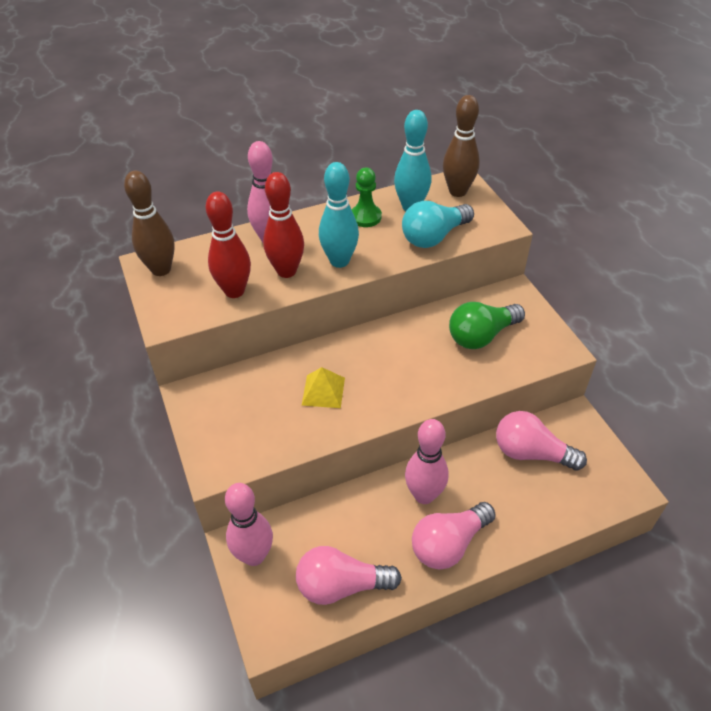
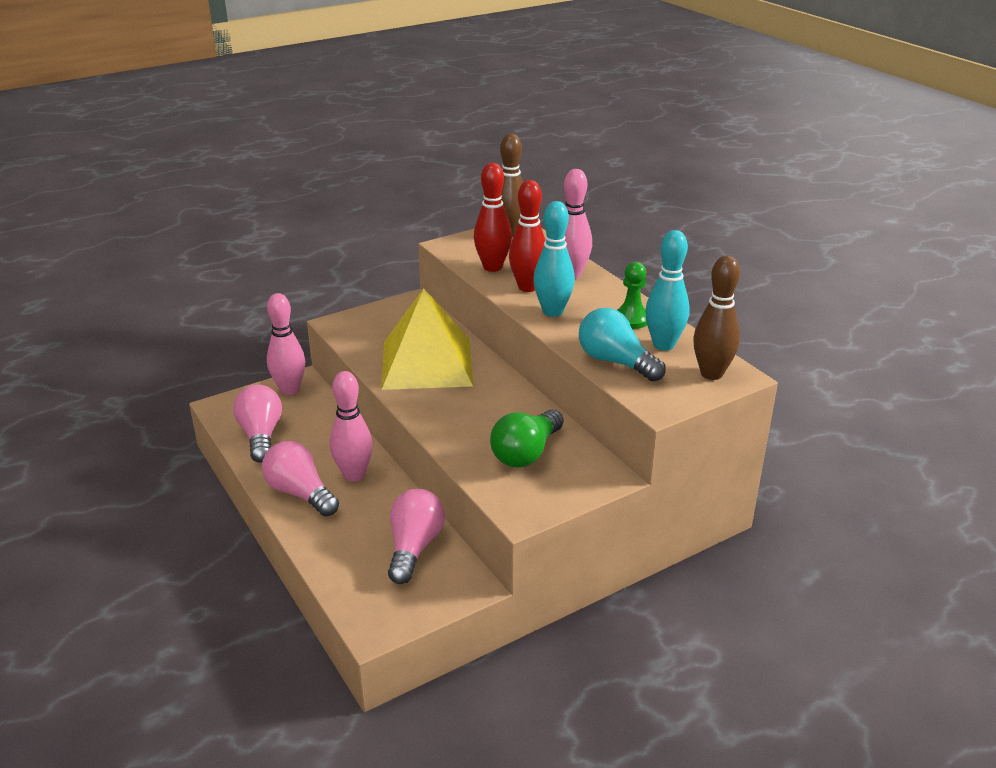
camera: 80 degrees right, 15 degrees down
(323, 391) = (427, 363): yellow pyramid -> yellow pyramid, size x2.36
(481, 336) = (526, 453): green light bulb -> green light bulb turned 105 degrees counterclockwise

